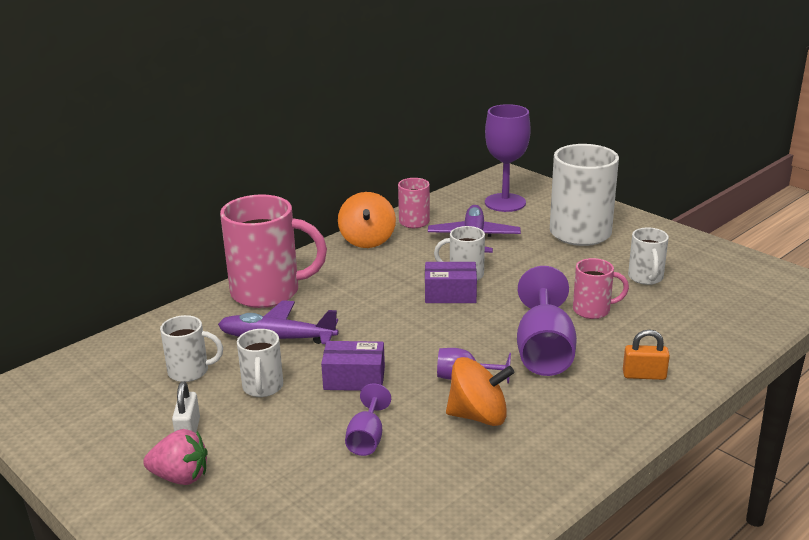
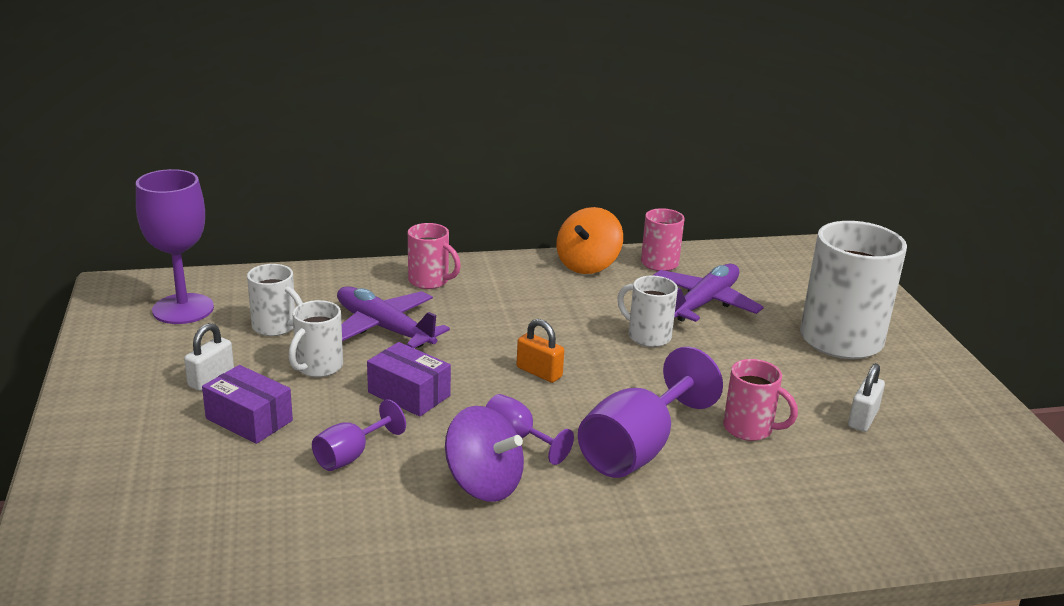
camera: 30 degrees right, 0 degrees up
(180, 477) = (157, 416): pink strawberry -> none
(268, 292) = (430, 281): pink mug -> pink mug, size x0.52
(450, 294) = (607, 350): purple box -> purple box (249, 419)
(478, 416) = (483, 484): orange spinning top -> purple spinning top
(505, 203) = (789, 277): purple goblet -> purple goblet (183, 309)
(644, 375) = (722, 524): orange padlock -> orange padlock (539, 372)
(645, 278) = (862, 419): white mug -> white padlock

